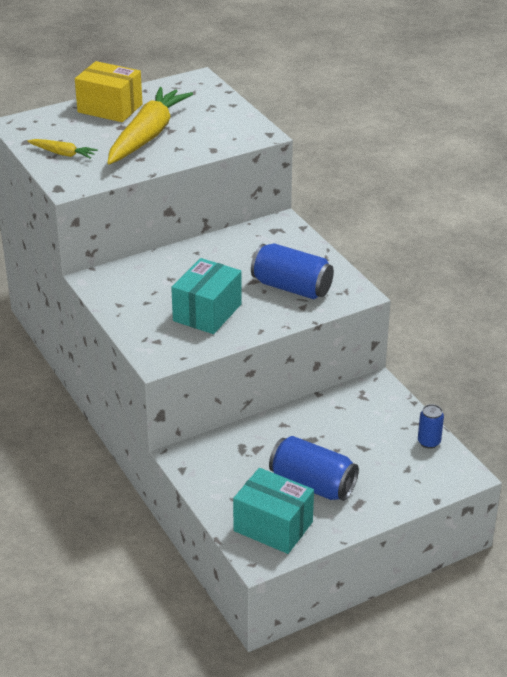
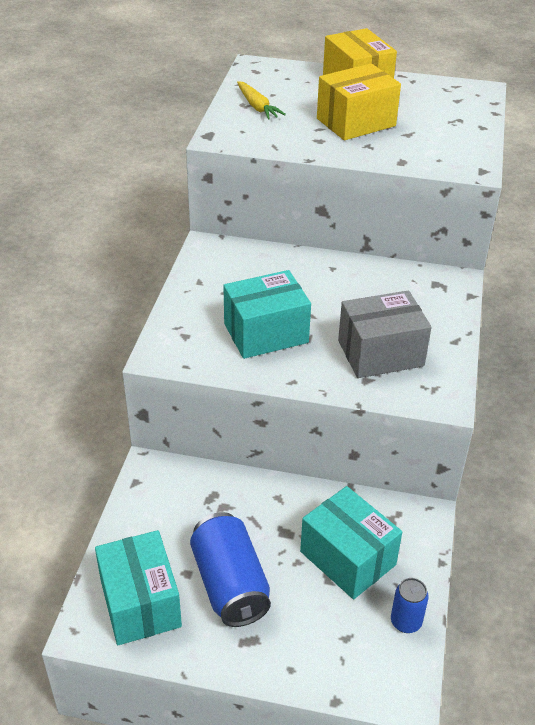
camera: 40 degrees right, 5 degrees up
(147, 136) = (356, 122): yellow carrot -> yellow box
(292, 288) = (380, 353): blue can -> grey box
(362, 431) = (348, 558): none -> turquoise box

